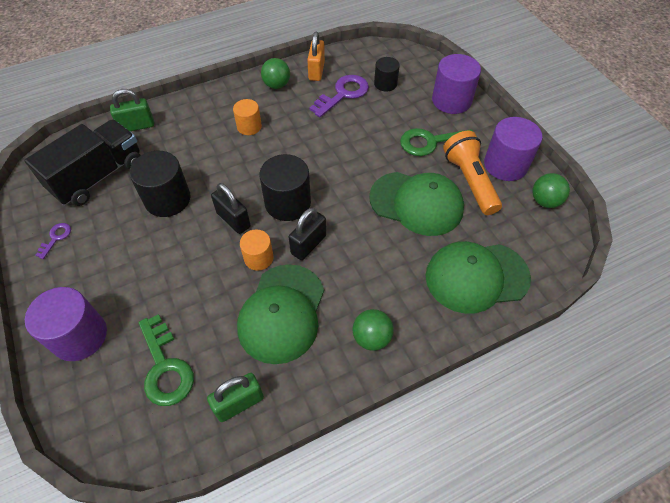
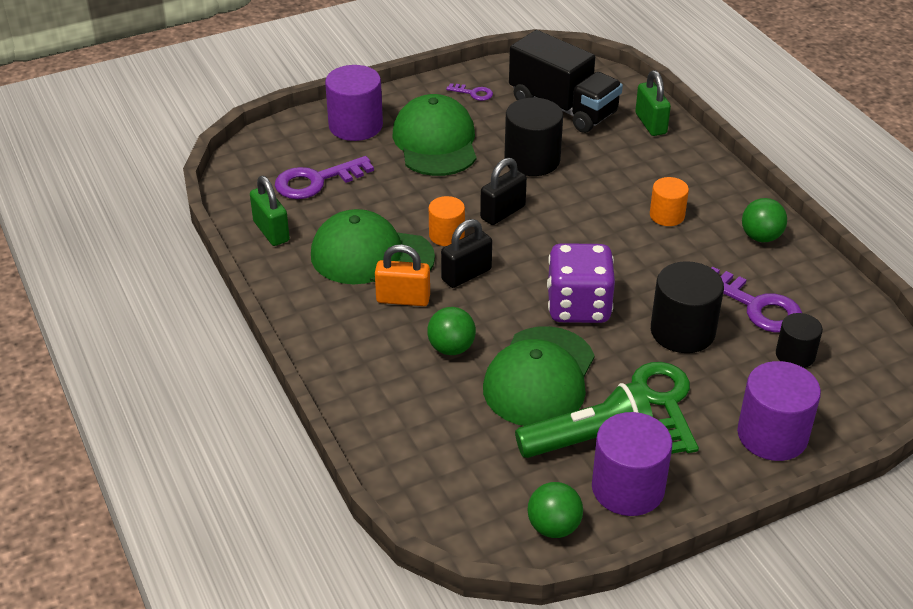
camera: 90 degrees right, 15 degrees down
(165, 367) = (316, 181): green key -> purple key
(288, 203) = (532, 255): black cylinder -> black cylinder (682, 331)
(308, 244) = (466, 275): black padlock -> black padlock turned 75 degrees counterclockwise
(316, 71) = (805, 277): orange padlock -> orange padlock (403, 299)
(345, 179) = (578, 307): none -> purple dice
(371, 337) = (334, 326): green ball -> green ball (451, 348)
(469, 181) = (588, 440): orange flashlight -> green flashlight
(476, 277) = (414, 428): green cap -> green cap (435, 142)

